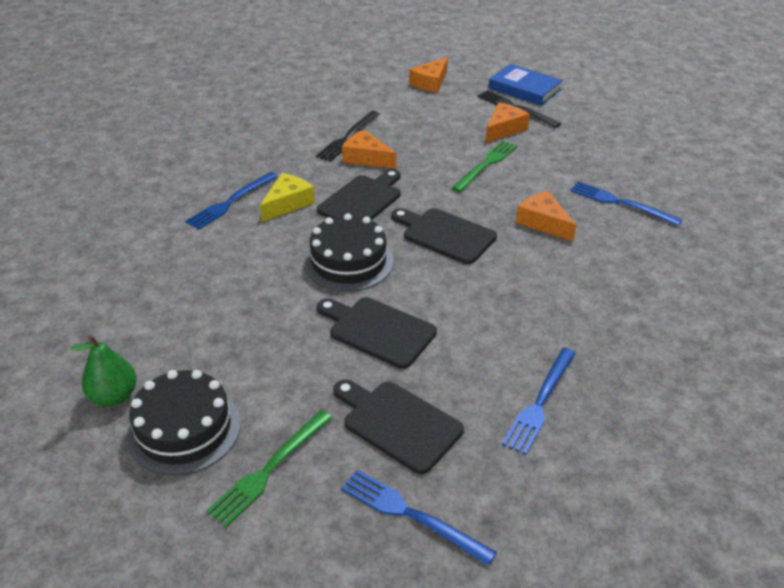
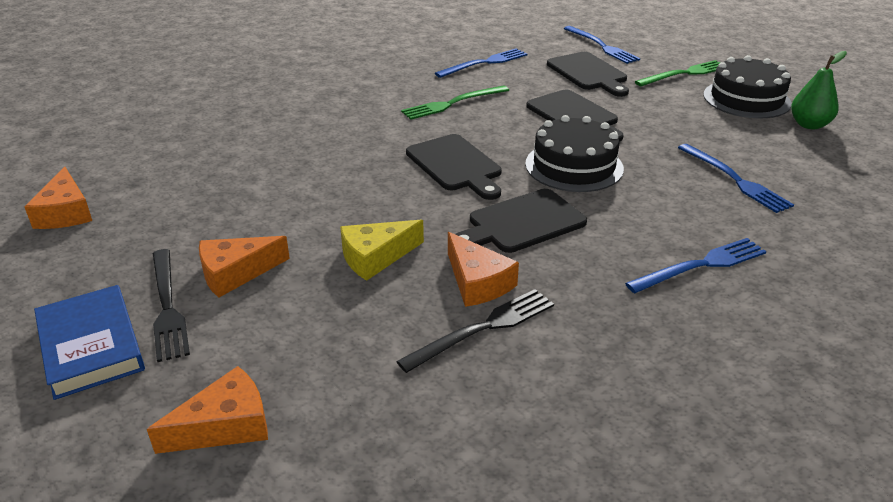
camera: 155 degrees left, 5 degrees down
(288, 203) = (620, 243): yellow cheese -> yellow cheese (375, 257)
(486, 164) = (327, 226): green fork -> green fork (452, 103)
(543, 222) = (345, 152): orange cheese -> orange cheese (65, 212)
(620, 203) = (244, 149): blue fork -> blue fork (735, 180)

